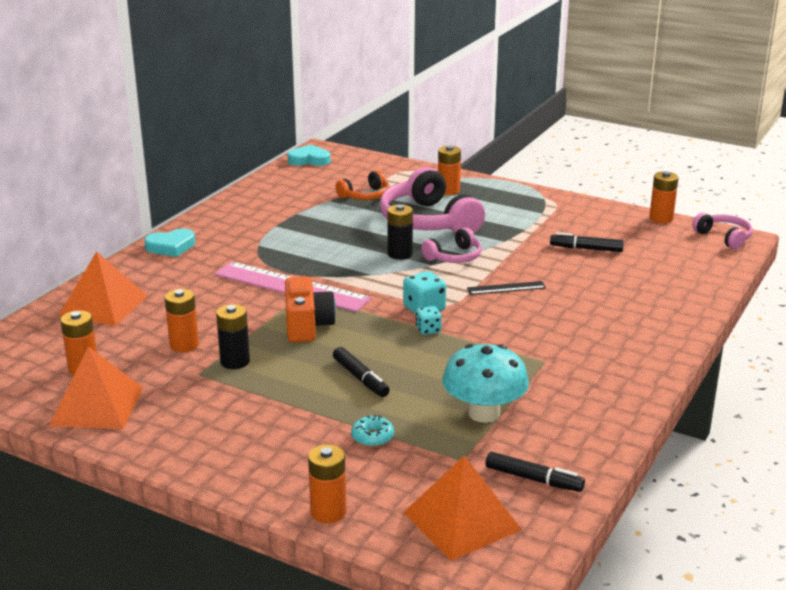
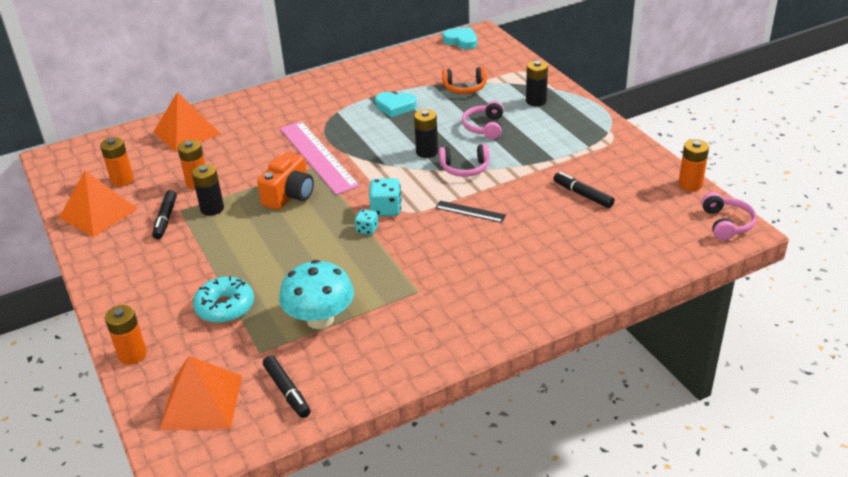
camera: 35 degrees right, 10 degrees up
(171, 246) = (279, 95): turquoise heart -> turquoise heart (395, 107)
(360, 378) = (273, 254): black marker -> black marker (165, 219)
(372, 437) = (225, 307): turquoise donut -> turquoise donut, size x1.70
(428, 221) = (484, 127): pink headphones -> pink headphones, size x0.52
(448, 191) = (536, 101): orange battery -> black battery

